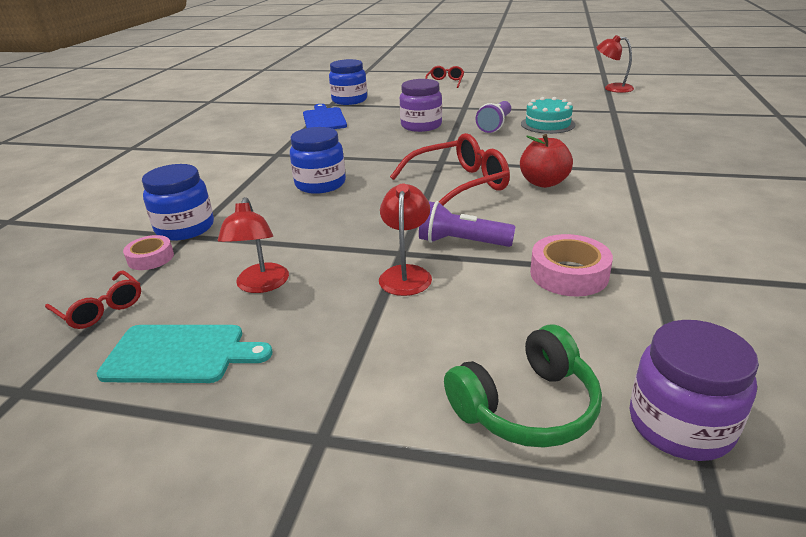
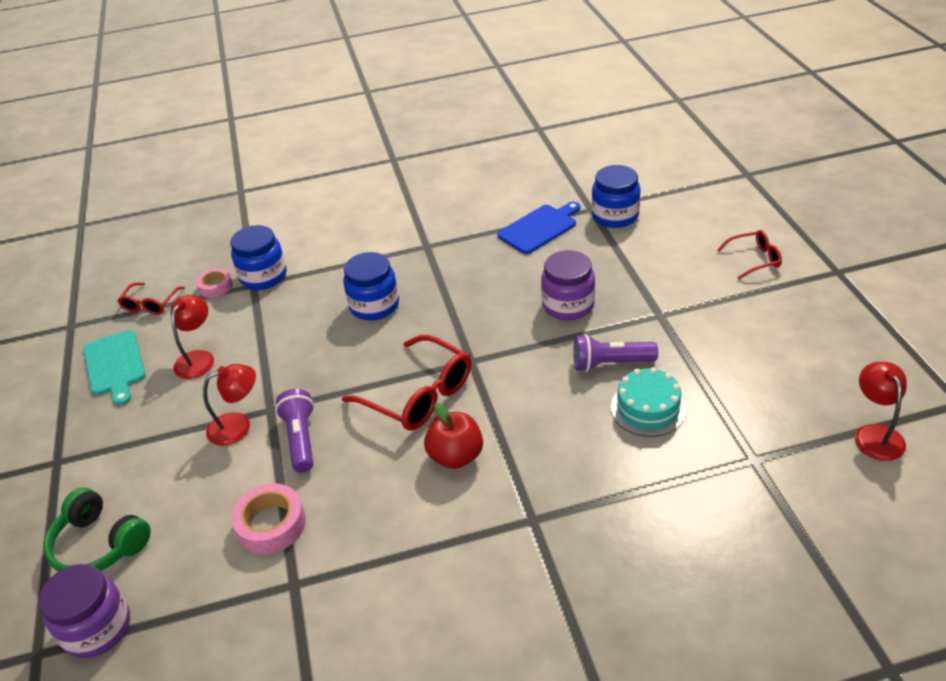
camera: 65 degrees right, 10 degrees up
(261, 285) = (198, 358): red lamp -> red lamp turned 135 degrees clockwise

